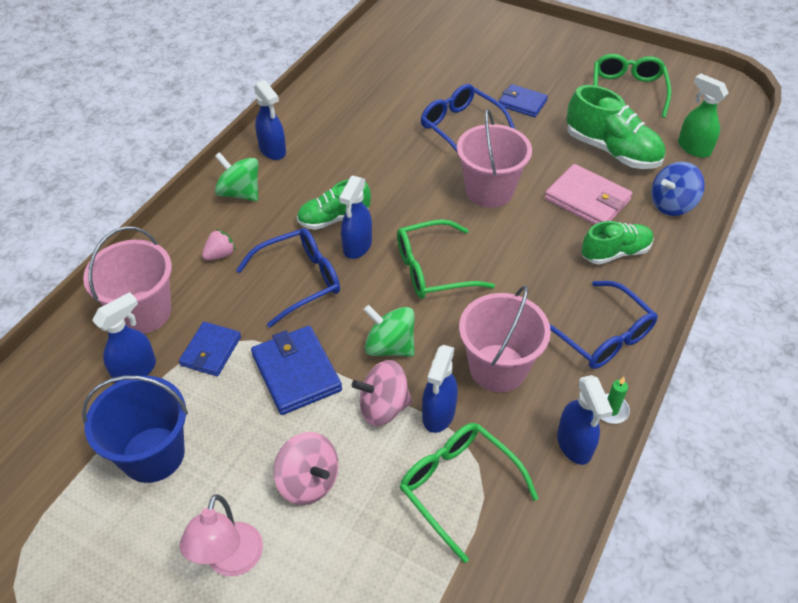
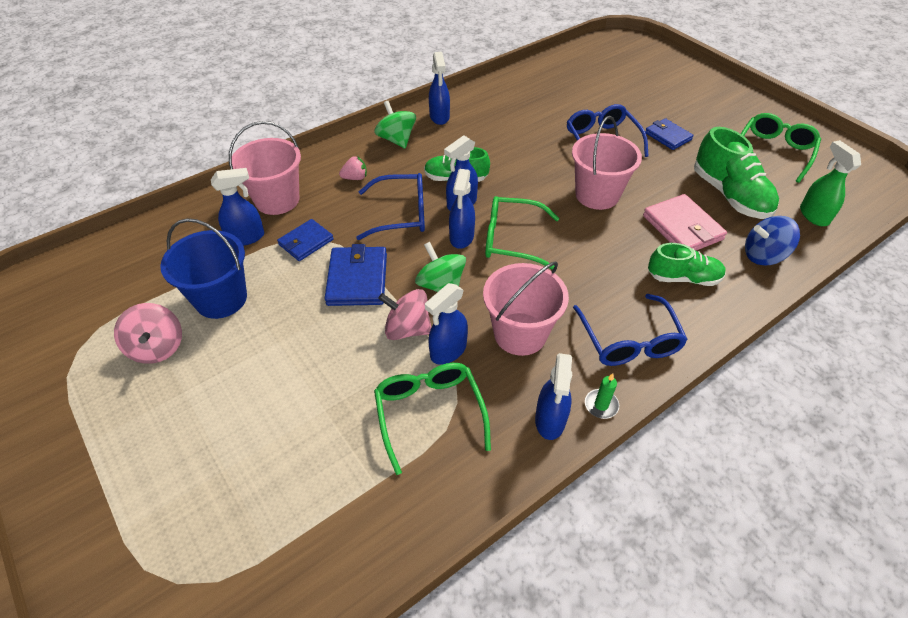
camera: 25 degrees right, 0 degrees up
(231, 562) = (224, 396): pink lamp -> none
(308, 481) = (316, 361): pink spinning top -> pink spinning top (157, 347)
(380, 285) = (461, 237): none -> blue spray bottle

